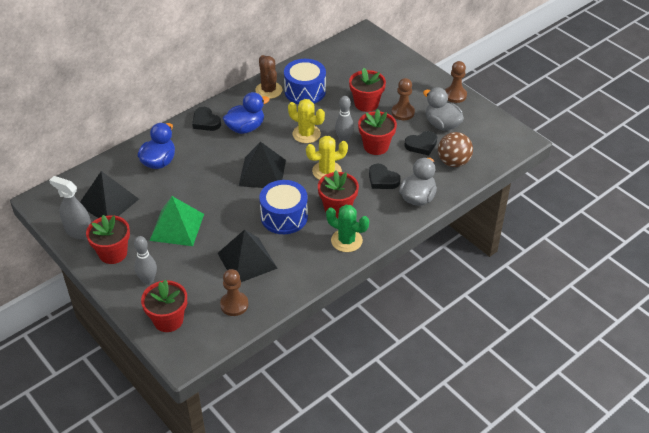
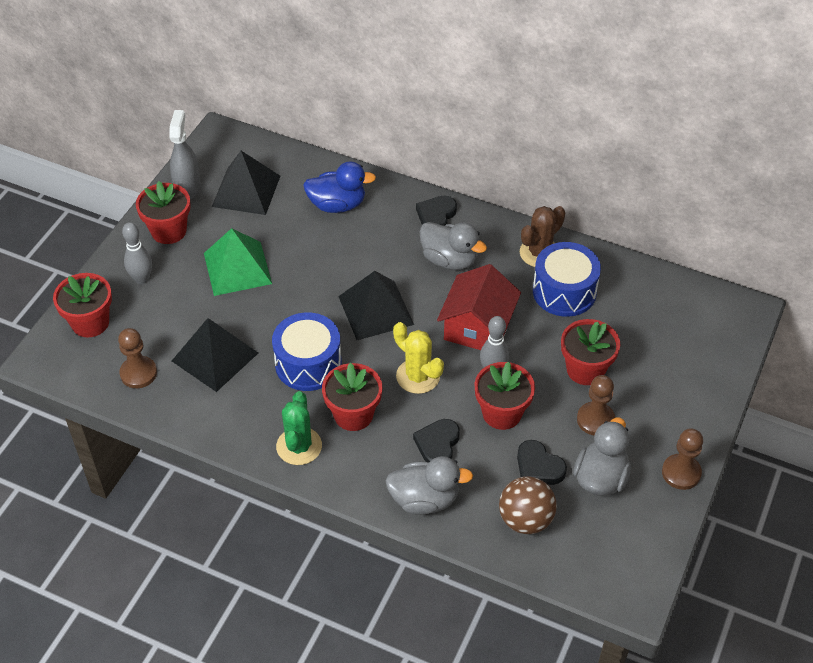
camera: 65 degrees right, 5 degrees up
(245, 128) = (449, 260): blue duck -> grey duck
(306, 134) = (478, 326): yellow cactus -> red house

